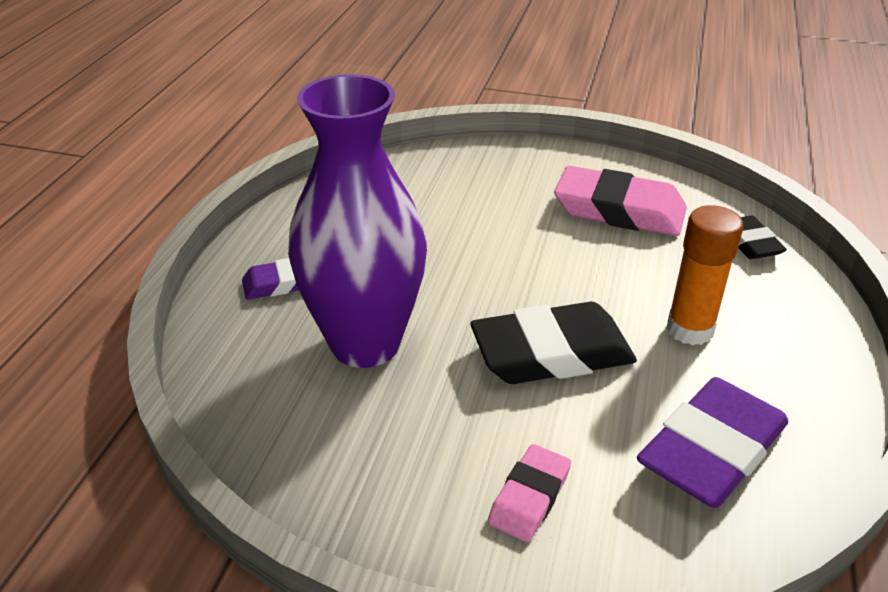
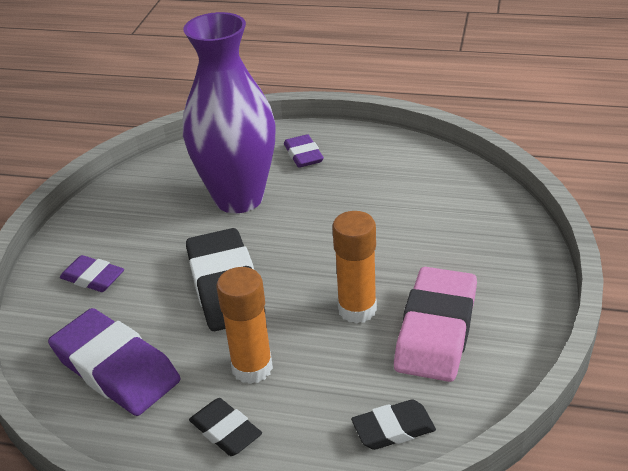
camera: 90 degrees right, 0 degrees up
(529, 497) = (93, 278): pink eraser -> purple eraser
(591, 254) = (357, 309): none -> orange glue stick
(784, 348) = (225, 431): none -> black eraser

